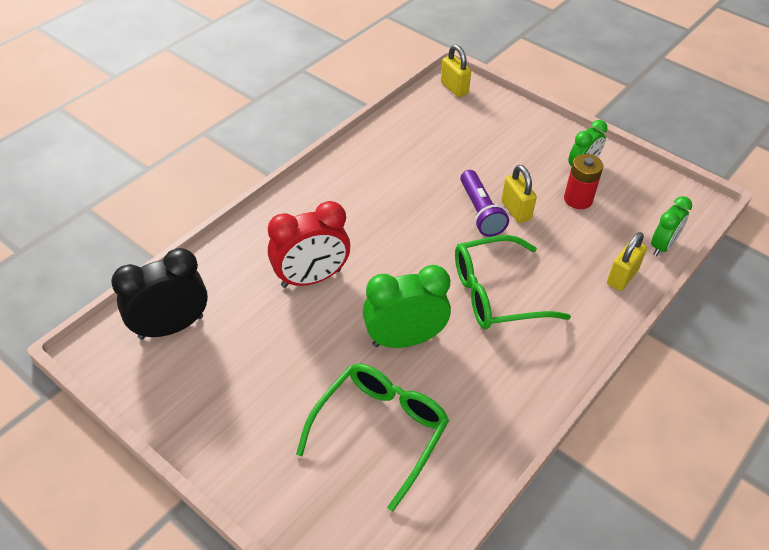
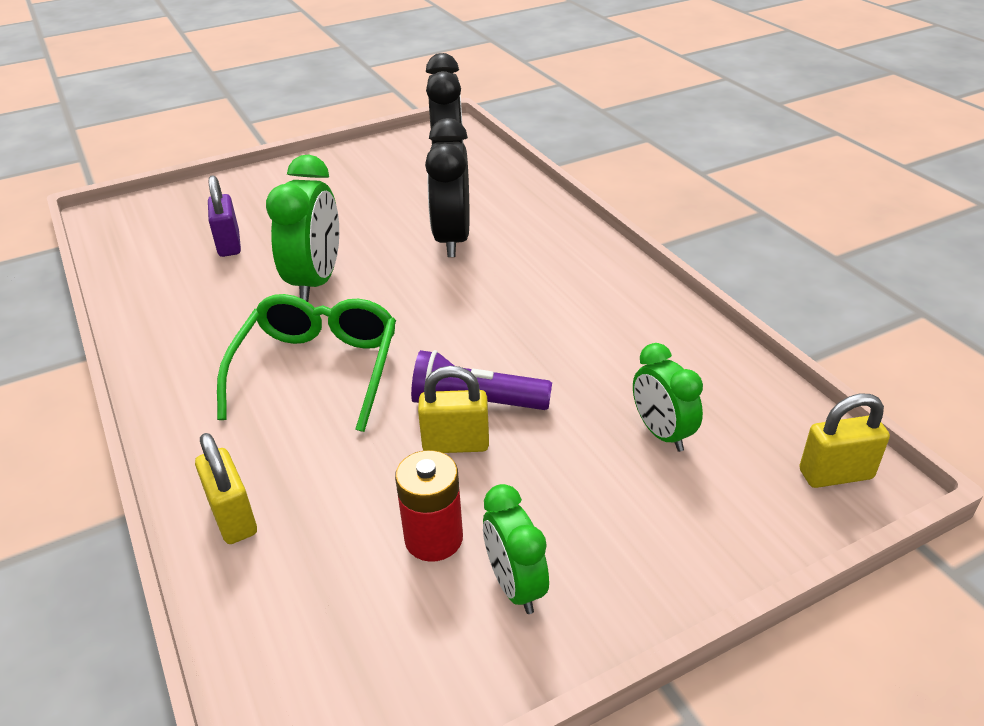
camera: 115 degrees right, 10 degrees down
(311, 278) = (452, 239): red clock -> black clock
(380, 431) = (229, 244): green glasses -> purple padlock
(662, 246) = (245, 615): green clock -> green clock (662, 433)

